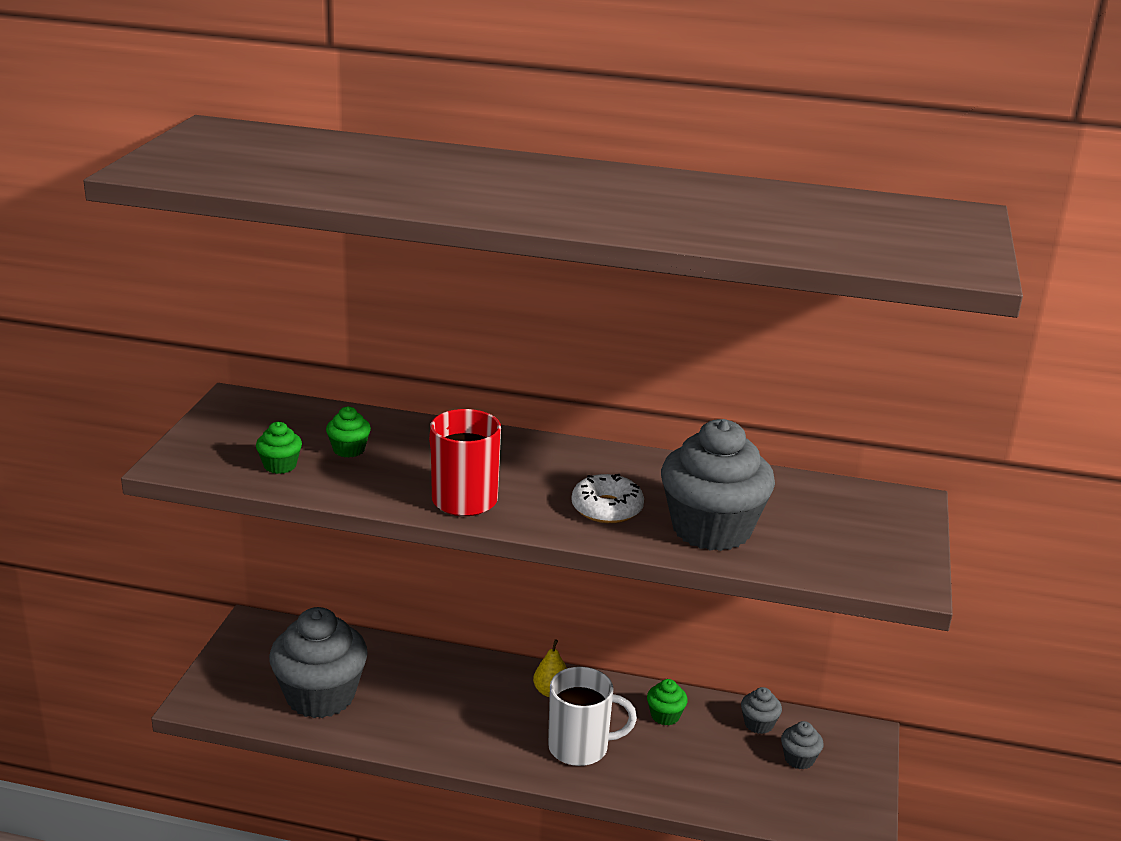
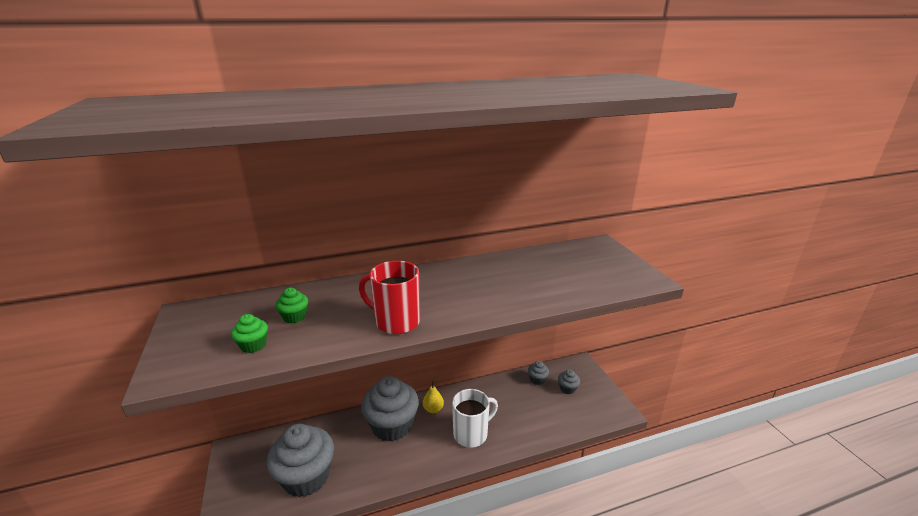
camera: 30 degrees left, 0 degrees up
(607, 508) = (479, 296): white donut -> none
(665, 716) = (495, 395): green cupcake -> none
(711, 529) = (540, 287): grey cupcake -> grey cupcake (392, 425)

